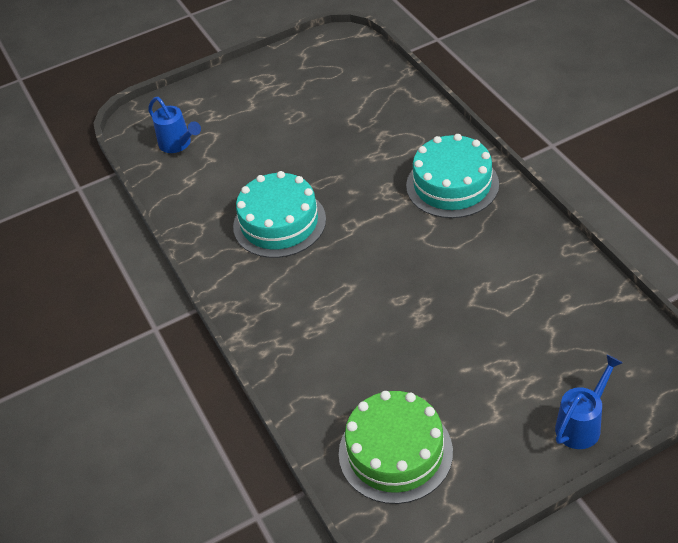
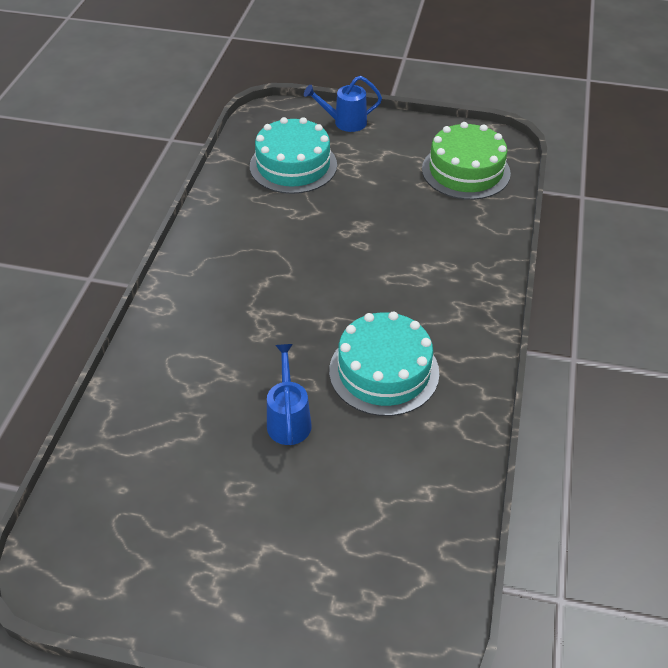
camera: 145 degrees left, 0 degrees up
(178, 144) = (397, 560): blue watering can -> blue watering can (289, 419)
(452, 185) = (209, 298): turquoise cake -> turquoise cake (293, 165)

